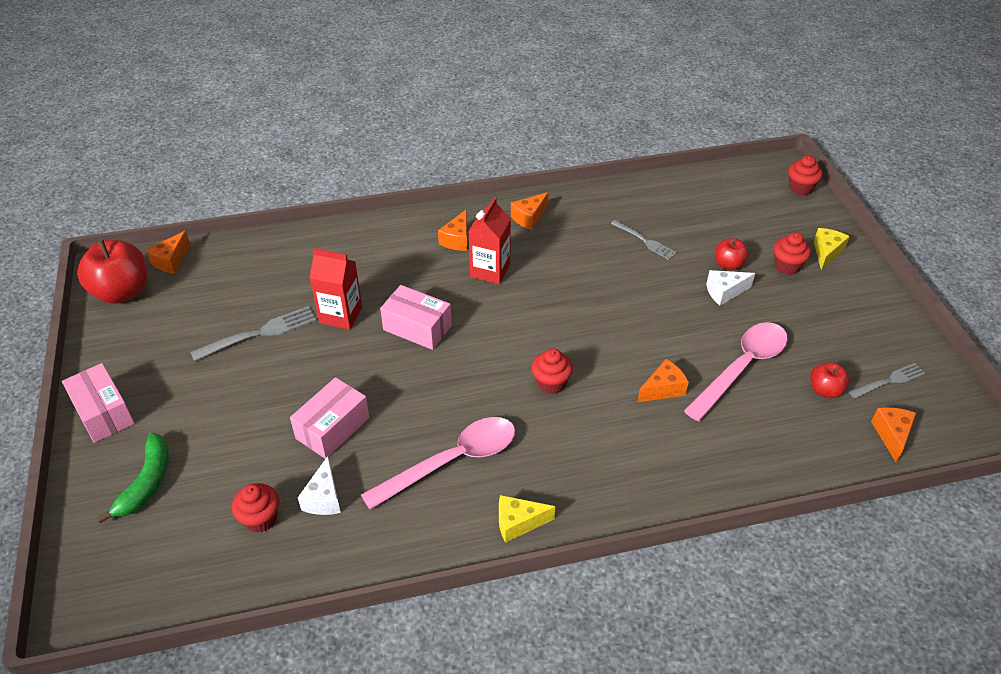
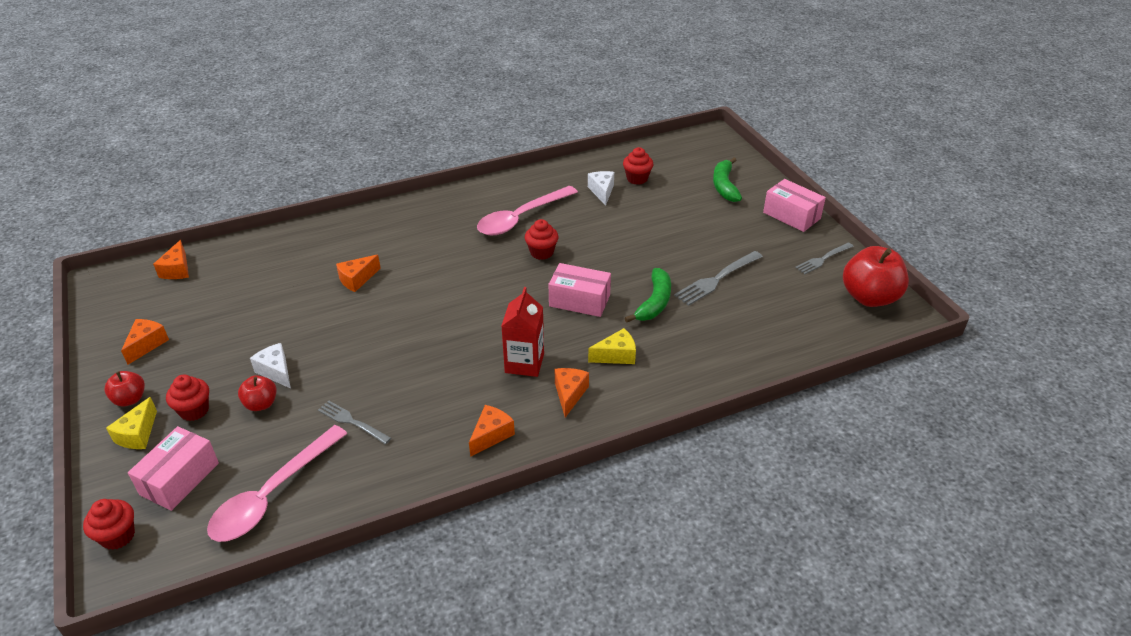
camera: 170 degrees right, 5 degrees down
(171, 260) = (854, 331): orange cheese -> orange cheese (147, 344)
(332, 428) = (616, 226): pink box -> pink box (180, 479)
(341, 315) = (654, 302): red carton -> green banana
(518, 523) = (468, 194): yellow cheese -> yellow cheese (616, 355)
(551, 383) = (452, 272): red cupcake -> red cupcake (541, 252)
(724, 292) = (276, 371): white cheese -> white cheese turned 105 degrees counterclockwise
(742, 368) = (283, 303): pink spoon -> pink spoon (272, 495)
(825, 390) = (215, 294): red apple -> red apple (130, 399)
(889, 381) = (152, 308): grey fork -> grey fork (823, 259)

